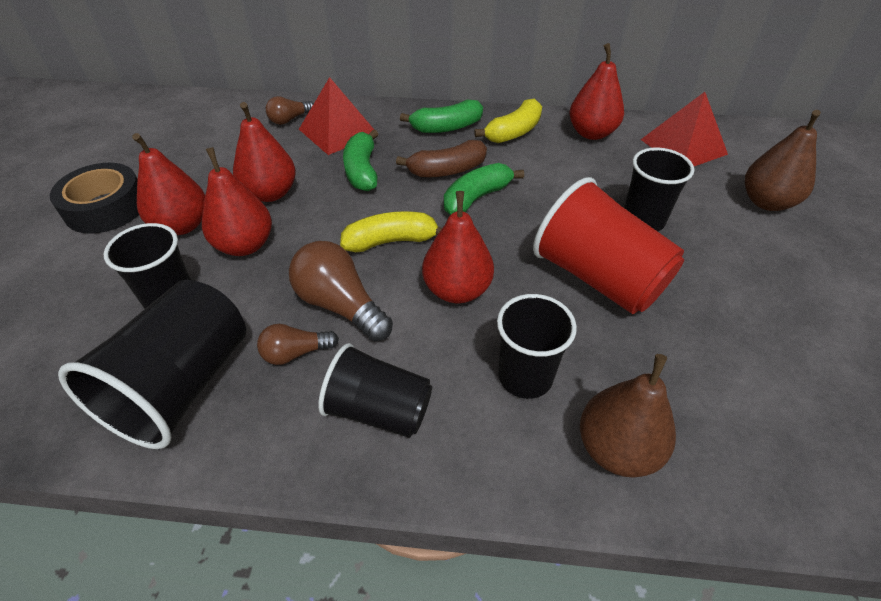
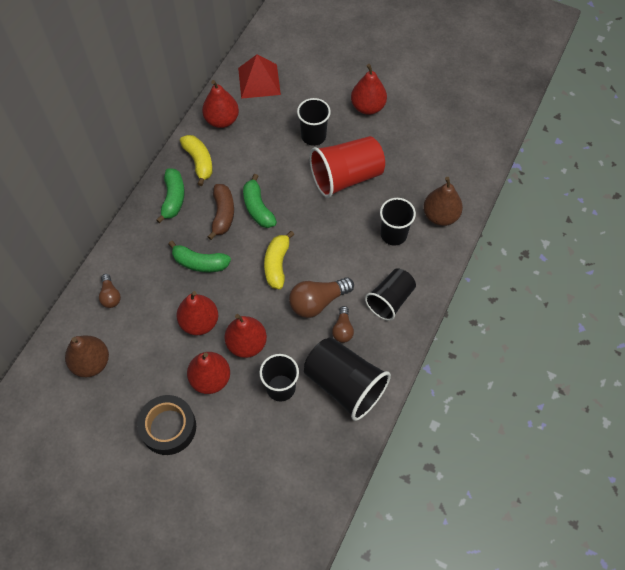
camera: 70 degrees left, 15 degrees up
(338, 131) = (144, 267): red pyramid -> none
(457, 290) = (329, 244): red pear -> red pear (367, 107)
(766, 202) = (324, 73): brown pear -> brown pear (91, 363)

